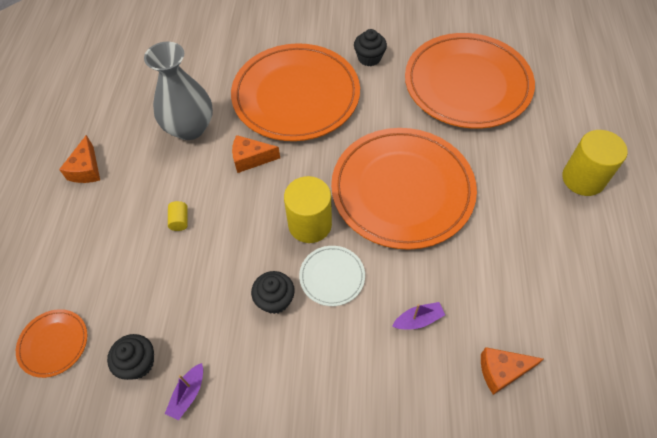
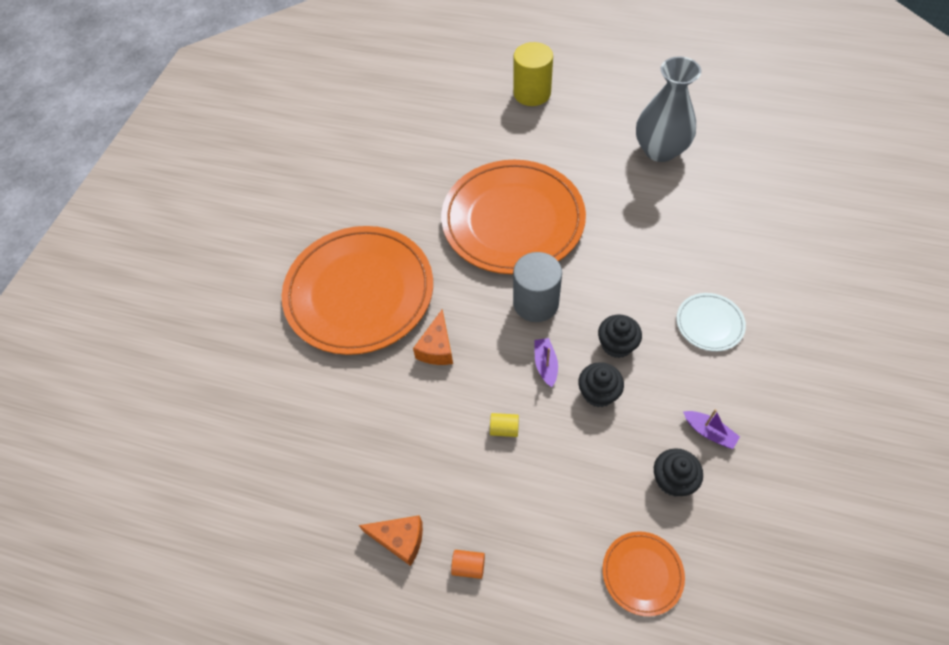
camera: 75 degrees left, 0 degrees up
(65, 216) = (468, 566): none -> orange cylinder
(190, 128) = (370, 410): grey vase -> grey vase (660, 150)
(310, 224) = (536, 303): yellow cylinder -> grey cylinder
(332, 277) = (599, 293): white plate -> white plate (709, 323)
(369, 58) = (329, 216): black cupcake -> black cupcake (598, 393)
(418, 320) = (651, 235): purple boat -> purple boat (545, 365)
(467, 84) = (398, 143): orange plate -> none
(502, 371) = (702, 190): orange cheese -> none

